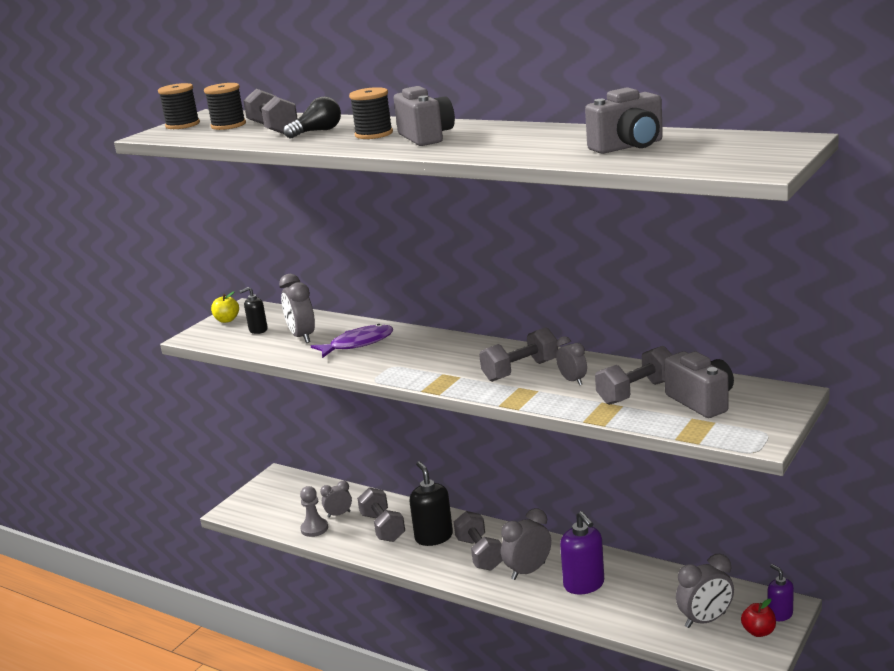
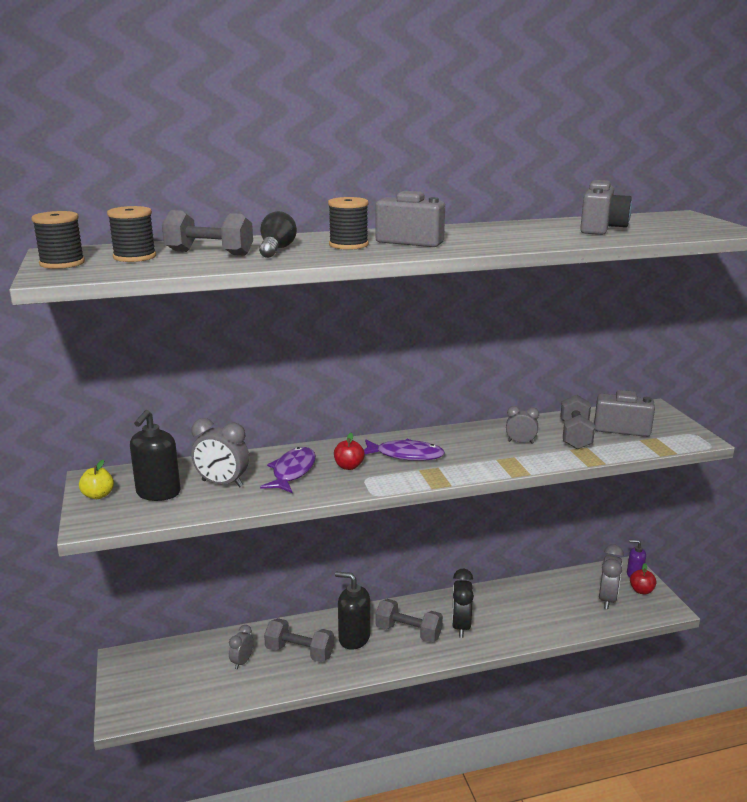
camera: 50 degrees left, 0 degrees up
(258, 330) = (158, 493): black soap dispenser -> black soap dispenser, size x1.71
(314, 528) = (238, 685): grey pawn -> none
(400, 353) = (349, 466): none -> red apple
(457, 359) = (406, 455): none -> purple fish
(520, 371) = (471, 448): grey dumbbell -> none
(528, 571) = (461, 626): grey clock -> black clock
(584, 584) = (509, 615): purple soap dispenser -> none

